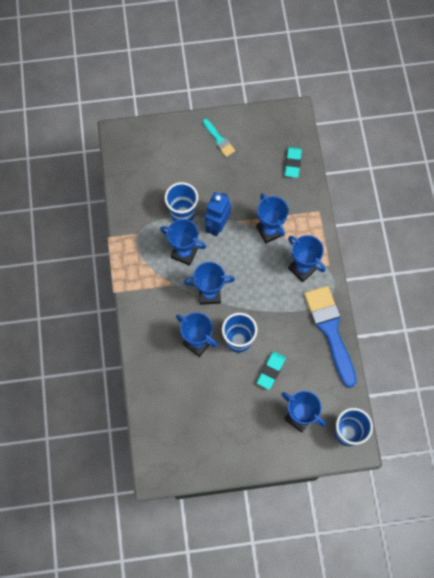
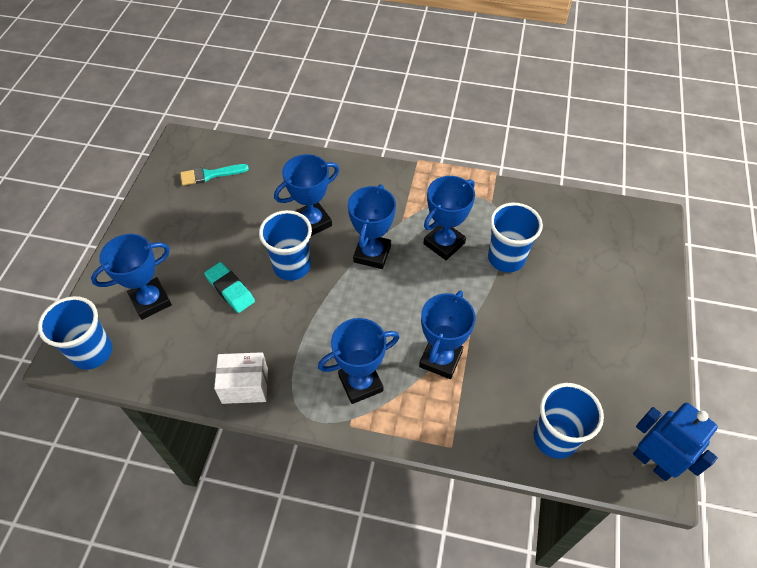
camera: 110 degrees right, 15 degrees down
(217, 226) = (472, 294): blue robot -> blue robot (653, 462)
(219, 139) = (624, 341): turquoise brush -> turquoise brush (210, 175)
(269, 231) = (440, 359): blue trophy -> blue trophy turned 60 degrees counterclockwise
(293, 163) = (555, 438): turquoise eraser -> blue cup
(330, 331) = (245, 385): blue brush -> white box

